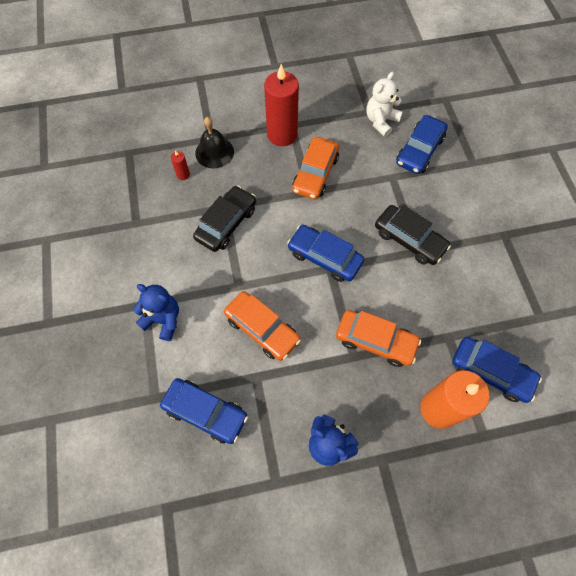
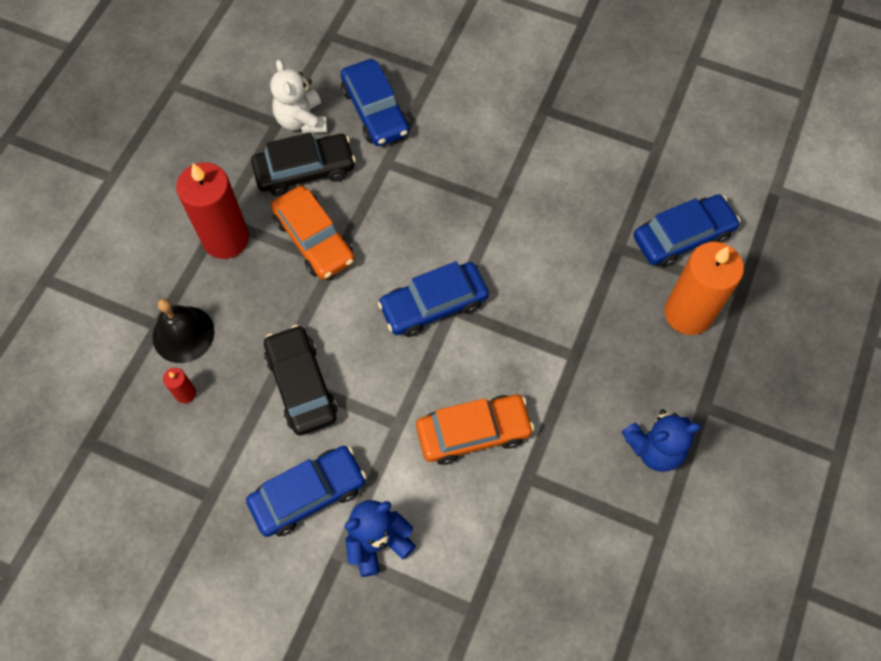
camera: 55 degrees left, 0 degrees up
(205, 412) = (532, 561): blue car -> blue car (308, 494)
(375, 341) = (573, 322): orange car -> none
(409, 239) = (479, 203): black car -> black car (305, 170)

